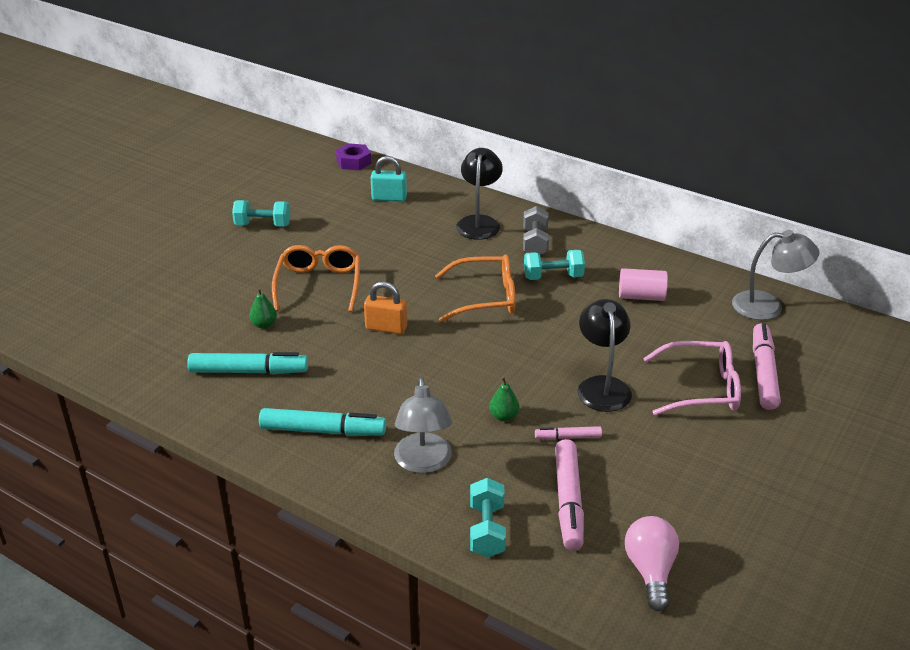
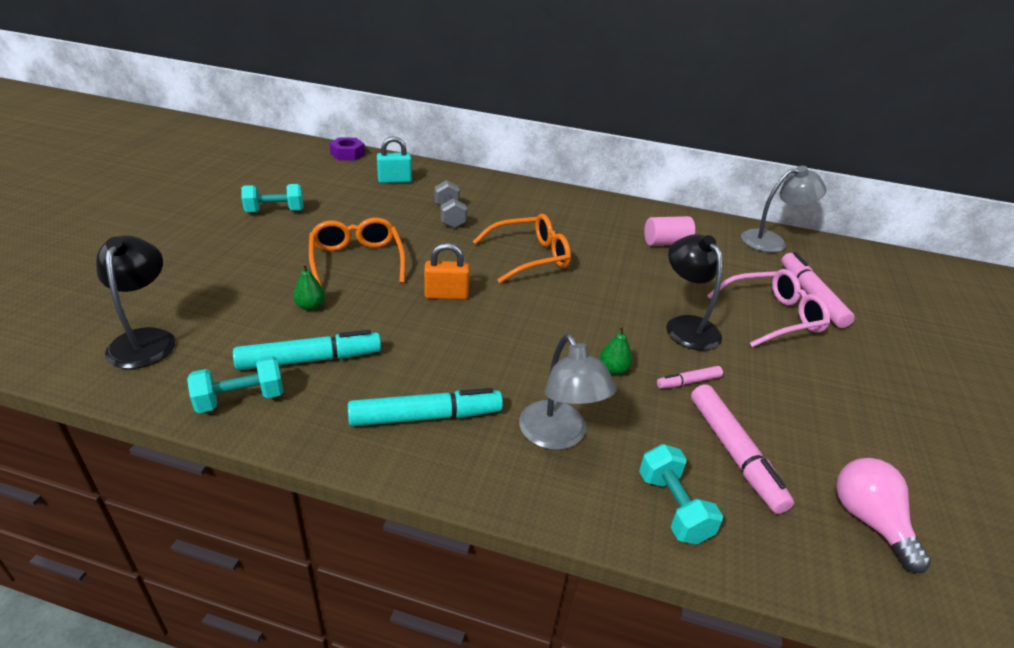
camera: 20 degrees left, 0 degrees up
(479, 222) = (488, 194): black lamp -> black lamp (145, 339)
(535, 243) = (548, 207): grey dumbbell -> grey dumbbell (449, 216)
(553, 277) = (580, 233): turquoise dumbbell -> turquoise dumbbell (240, 399)

